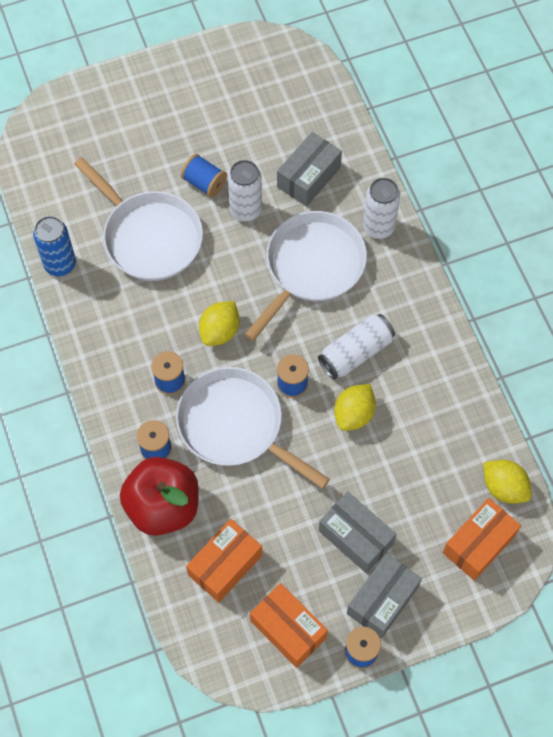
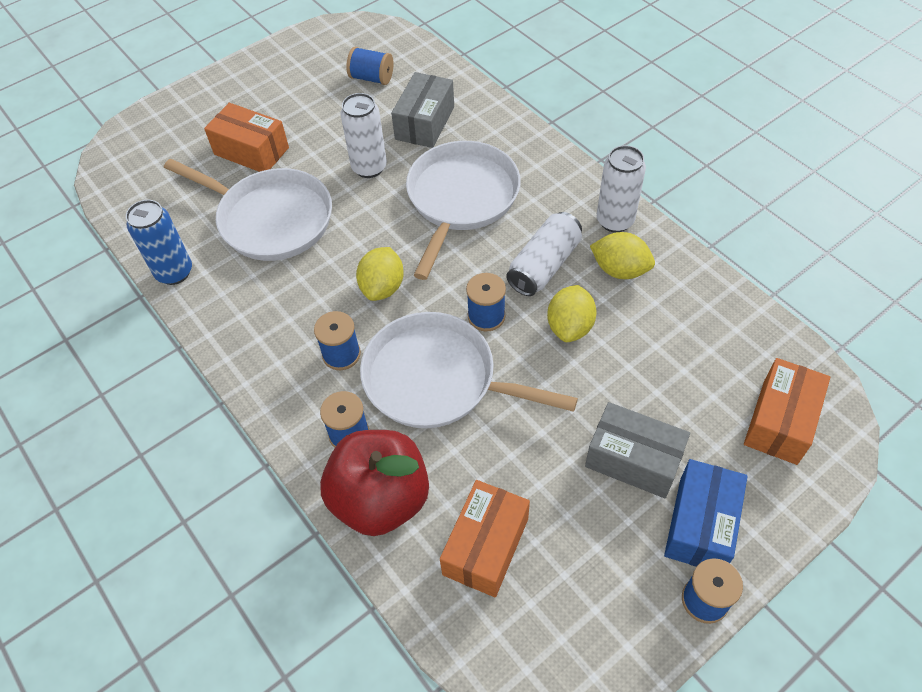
camera: 15 degrees left, 10 degrees down
(204, 183) = (315, 155): blue spool -> blue spool (371, 78)
(288, 629) = (599, 602): orange box -> orange box (251, 151)
(378, 227) = (516, 146): white can -> white can (615, 221)
(382, 600) = (700, 524): grey box -> blue box
(504, 487) = (775, 352): yellow lemon -> yellow lemon (620, 270)

